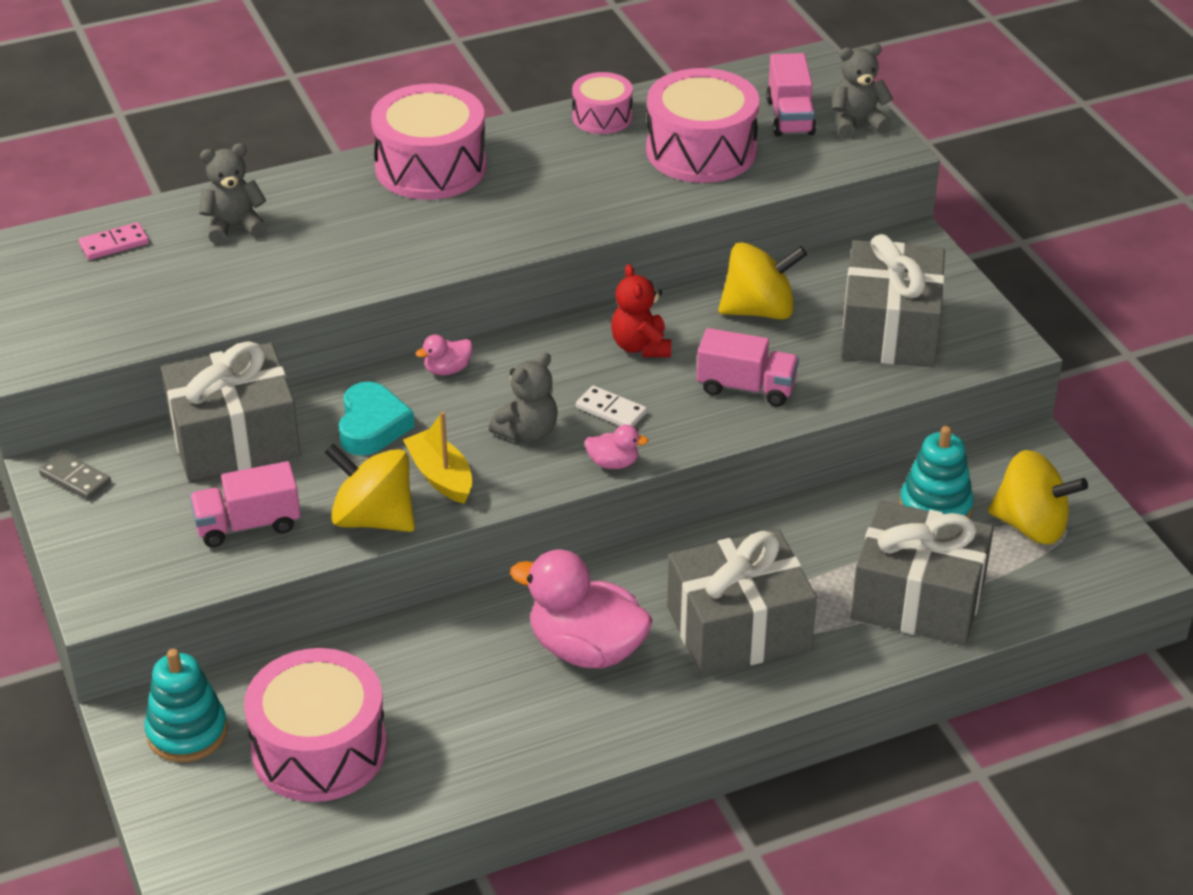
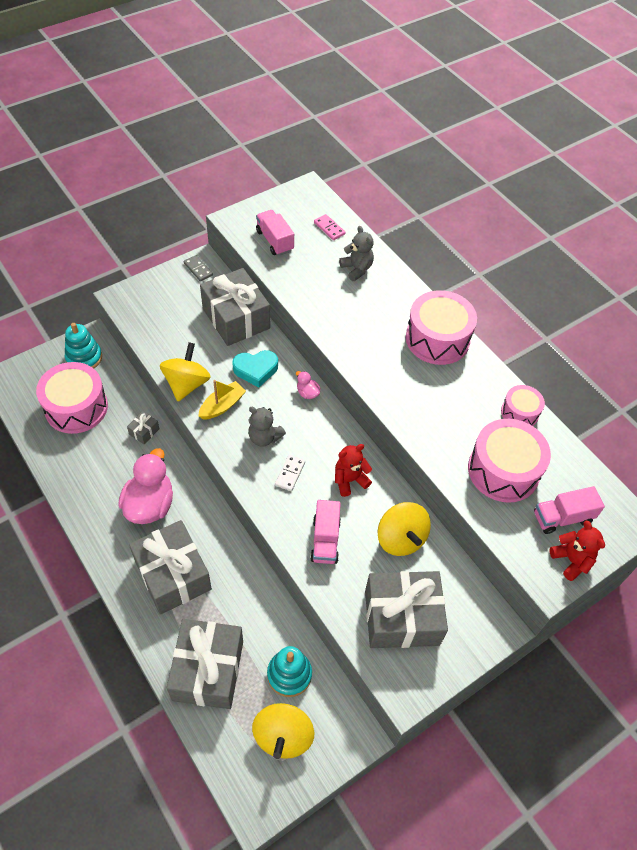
camera: 75 degrees right, 15 degrees up
(75, 478) = (198, 269): grey domino -> grey domino turned 60 degrees counterclockwise
(248, 525) = (176, 337): pink truck -> pink truck (275, 241)
(416, 647) = (144, 431): none -> grey gift
(613, 463) = (246, 481): pink duck -> none
(857, 123) = (571, 560): grey teddy bear -> red teddy bear

